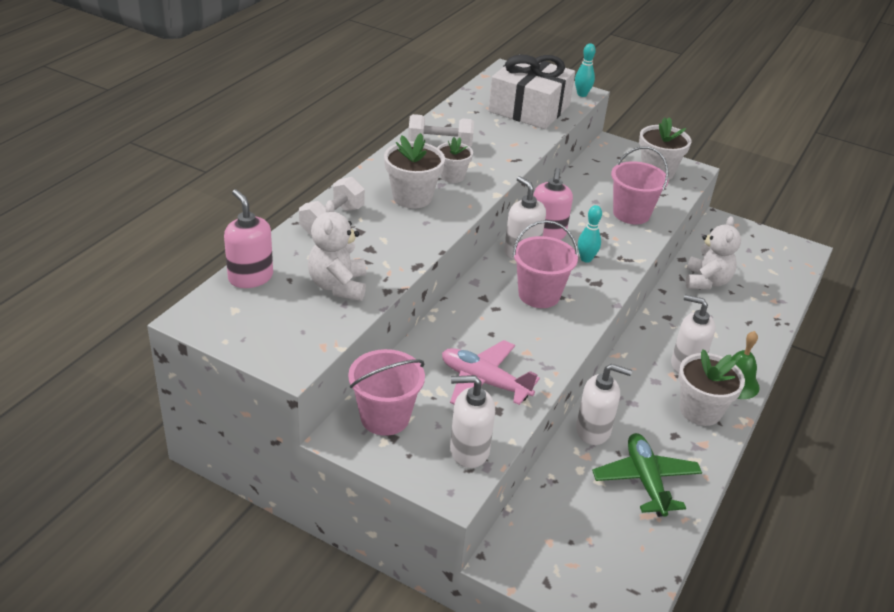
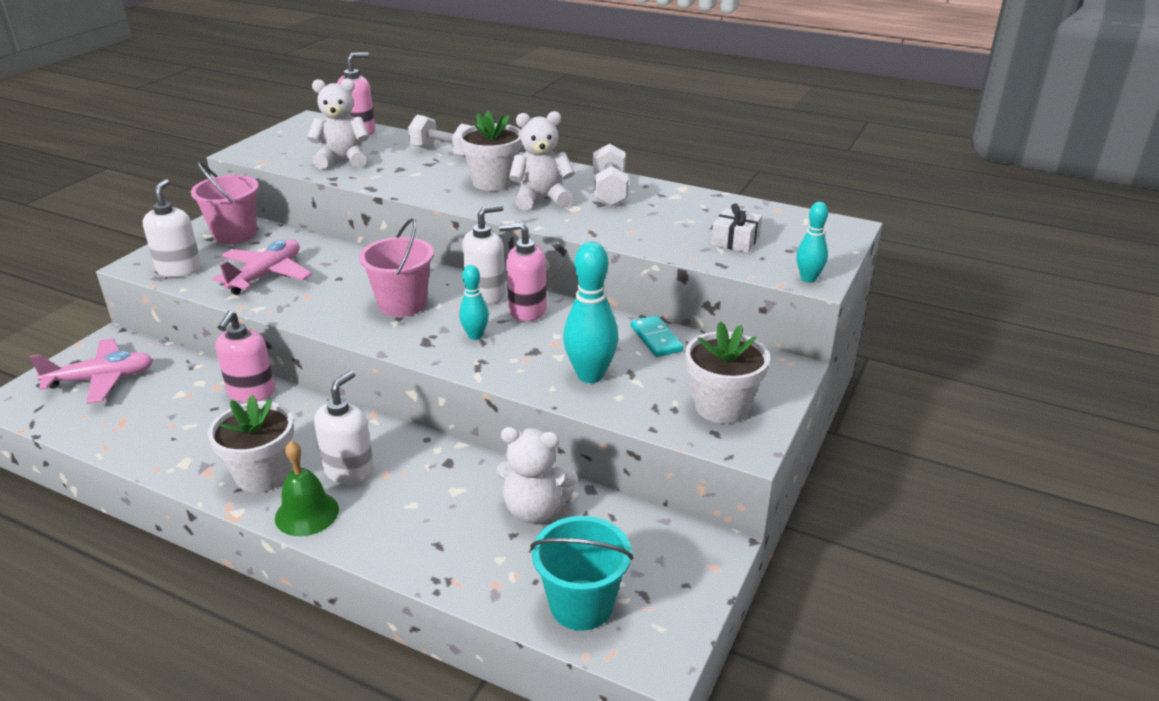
camera: 90 degrees right, 5 degrees down
(452, 176) = (541, 199): white flower pot -> white teddy bear
(529, 108) = (735, 240): white gift -> white gift, size x0.45
(580, 549) = (101, 379): none -> pink plane
(583, 184) = (656, 339): none -> turquoise domino
(593, 430) = (251, 392): white soap dispenser -> pink soap dispenser
(631, 214) = (590, 375): pink bucket -> turquoise bowling pin
(645, 481) = (168, 423): green plane -> none
(779, 270) = (581, 605): none -> turquoise bucket

